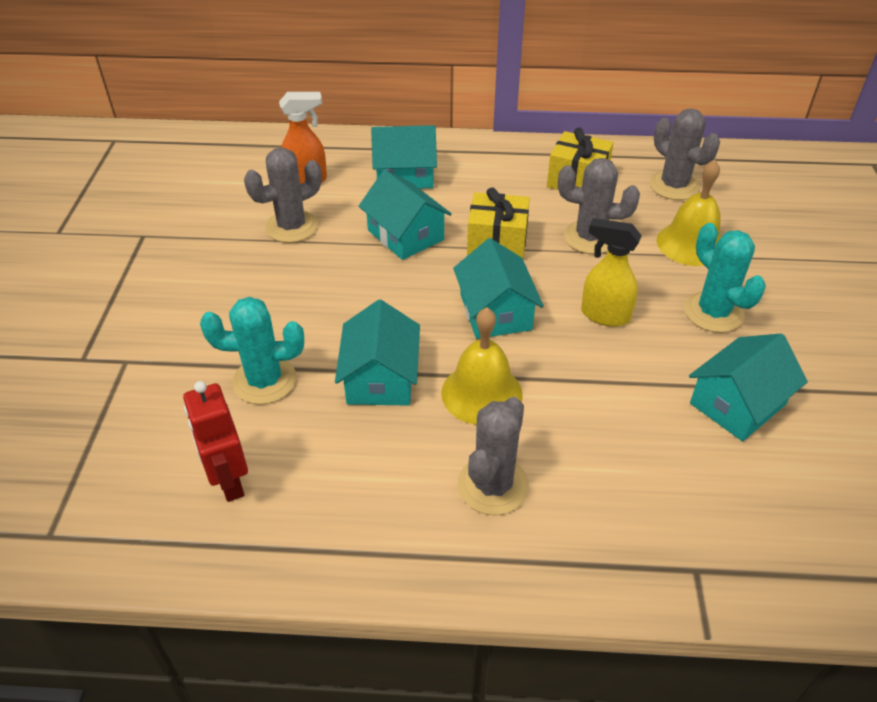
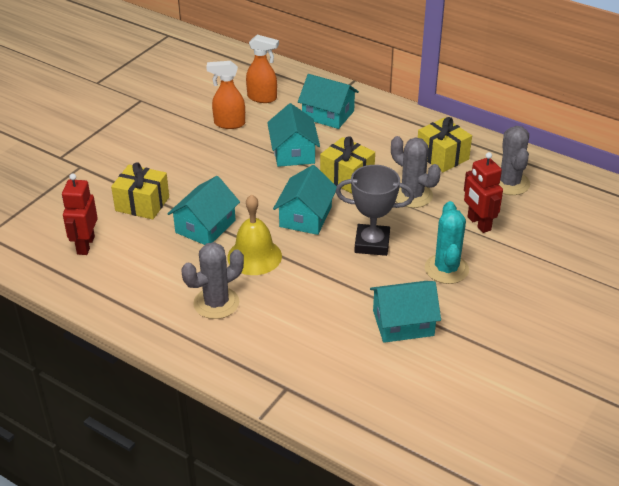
camera: 30 degrees right, 5 degrees down
(264, 381) = (142, 204): turquoise cactus -> yellow gift
(291, 227) = (229, 124): grey cactus -> orange spray bottle
(604, 315) = (372, 243): yellow spray bottle -> grey trophy
(690, 244) = (478, 223): yellow bell -> red robot

